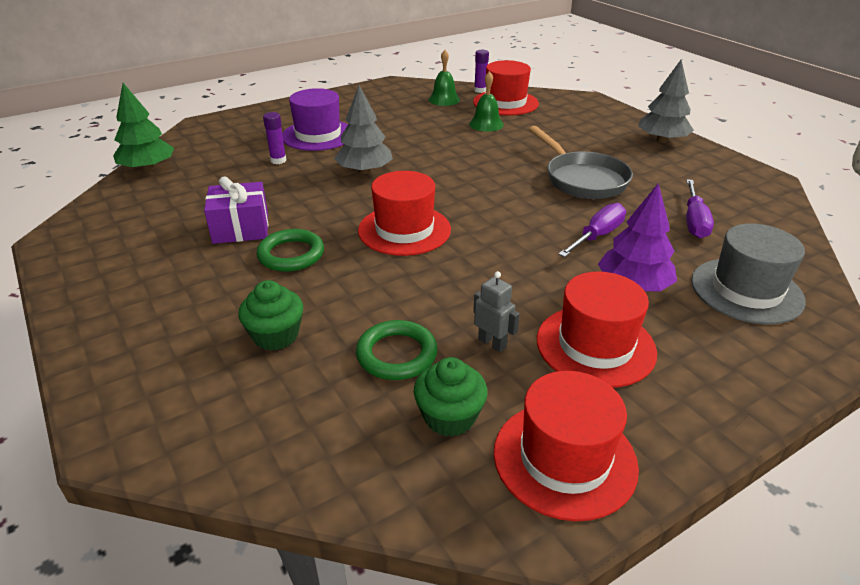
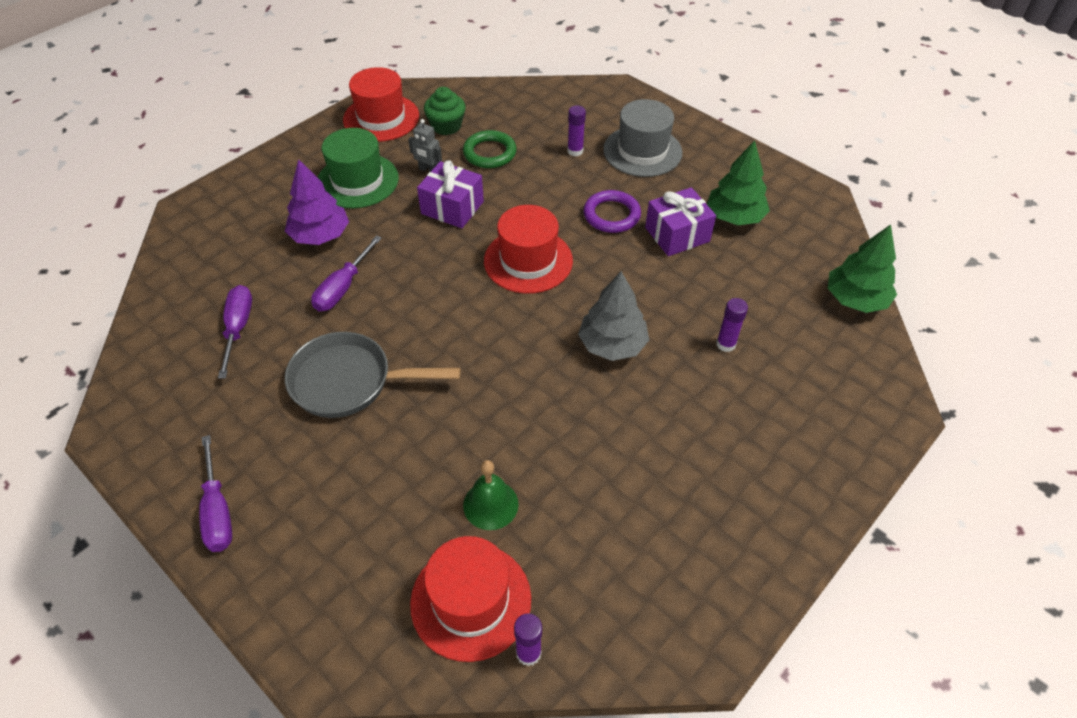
camera: 165 degrees right, 15 degrees up
(167, 234) = (734, 216): none -> green tree
(276, 335) = (575, 151): green cupcake -> purple glue stick
(291, 254) = (611, 215): green ring -> purple ring
(318, 135) = (719, 414): purple hat -> none
(444, 99) = (584, 588): green bell -> none
(470, 290) = (452, 207): none -> purple gift
(582, 179) = (349, 381): grey pan -> grey pan turned 45 degrees counterclockwise
(595, 345) = (357, 181): red hat -> green hat
(662, 140) = (218, 512): grey tree -> purple screwdriver
(746, 290) = (226, 247): grey hat -> grey hat (642, 151)

